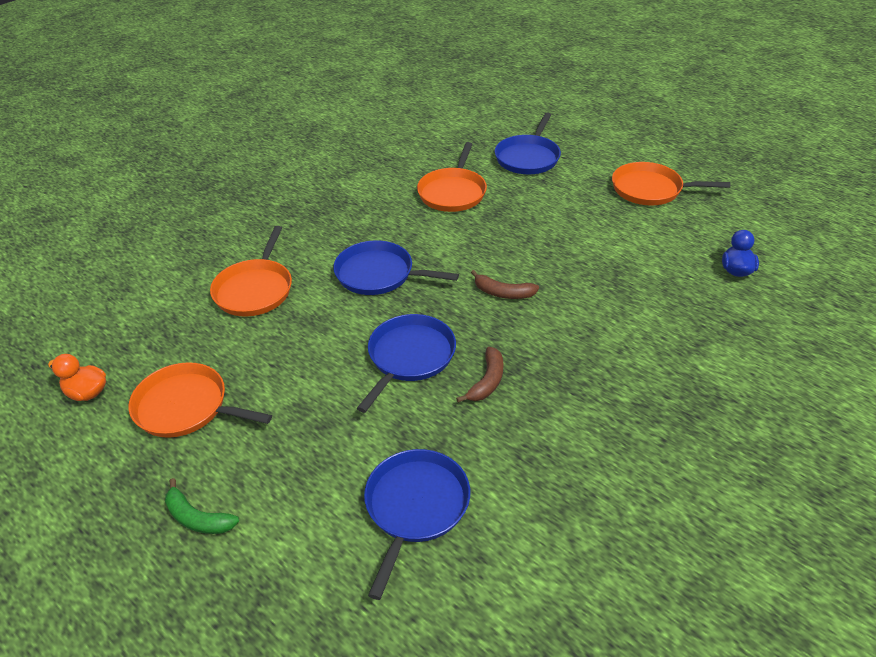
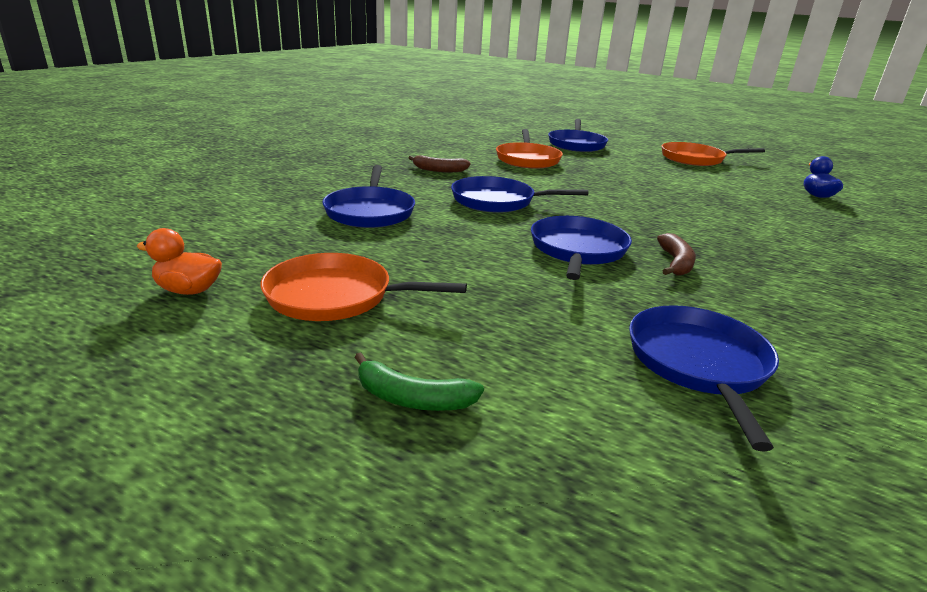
camera: 15 degrees left, 15 degrees down
(255, 289) = (370, 211): orange pan -> blue pan
(503, 293) = (631, 210): brown banana -> brown banana (439, 170)

